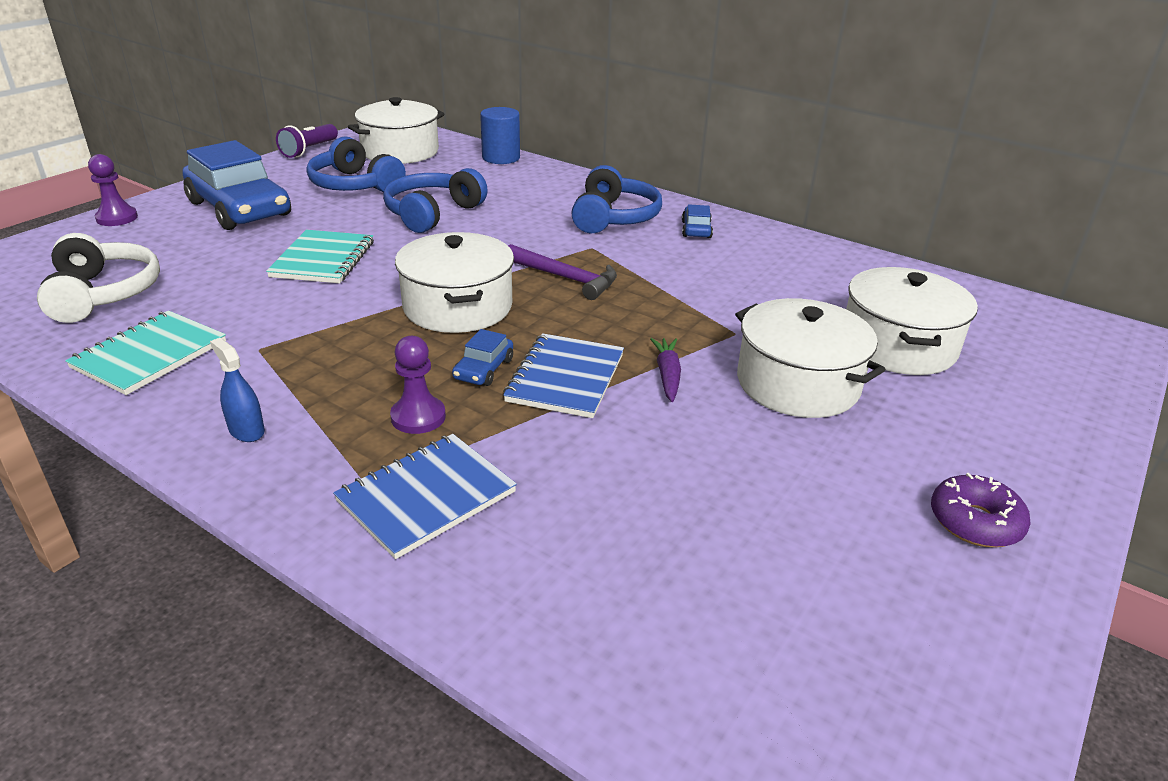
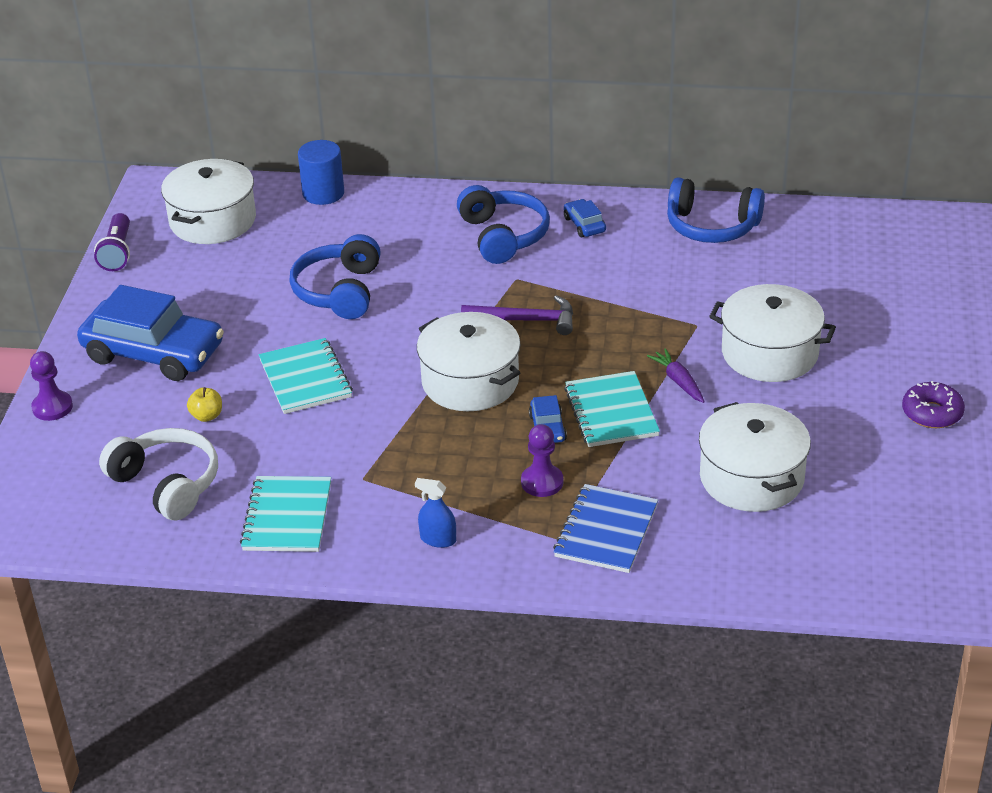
camera: 25 degrees left, 5 degrees up
(210, 259) = (207, 416): none -> yellow apple
(355, 185) = (224, 283): blue headphones -> blue headphones (712, 226)
(565, 378) = (611, 412): blue notebook -> turquoise notebook
(898, 345) = (816, 292): white pot -> white pot (751, 478)

